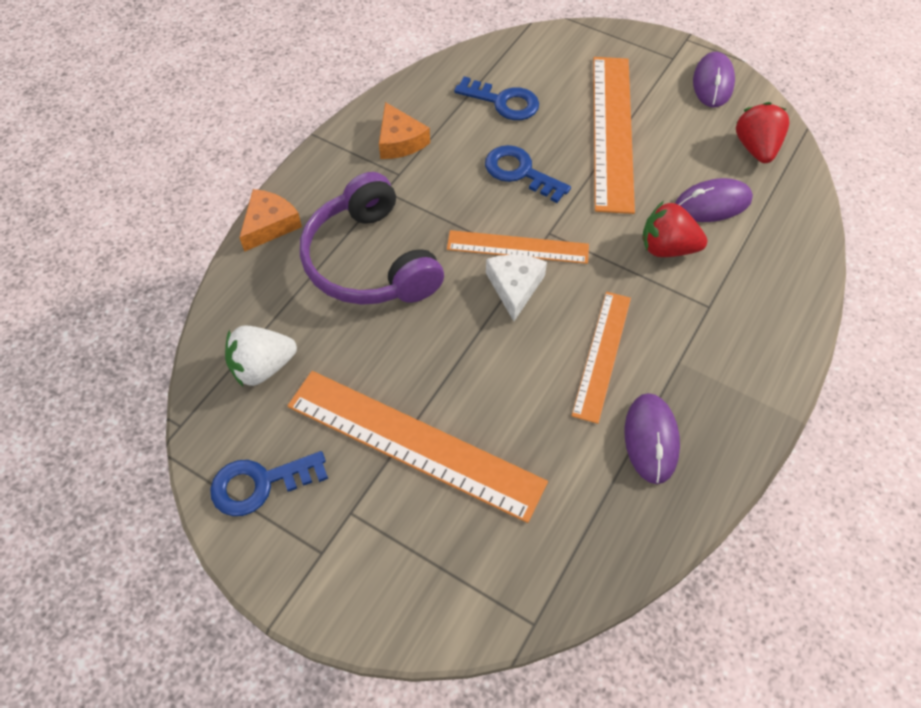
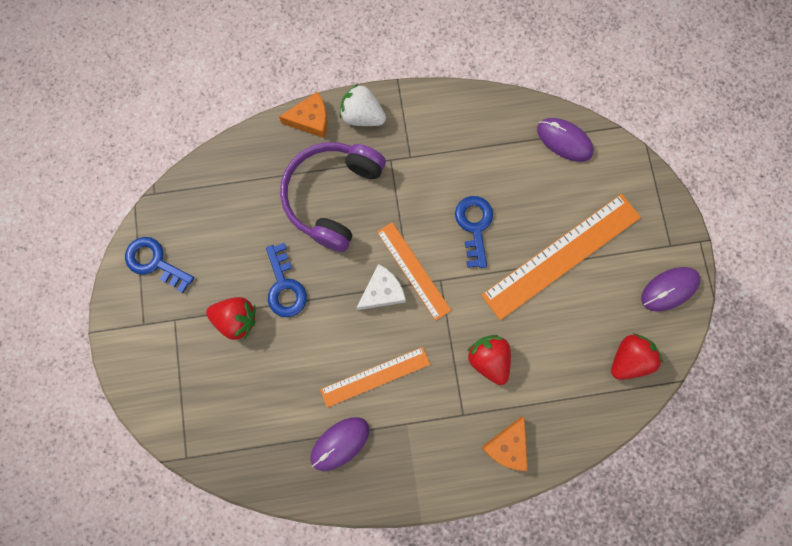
camera: 50 degrees right, 20 degrees up
(263, 367) = (219, 202): white strawberry -> white strawberry (362, 116)
(400, 141) = (436, 135): orange cheese -> orange cheese (507, 446)
(414, 444) = (236, 319): orange ruler -> red strawberry
(503, 102) = (526, 169): blue key -> blue key (285, 286)
(712, 204) = (551, 363): purple mouse -> purple mouse (564, 141)

